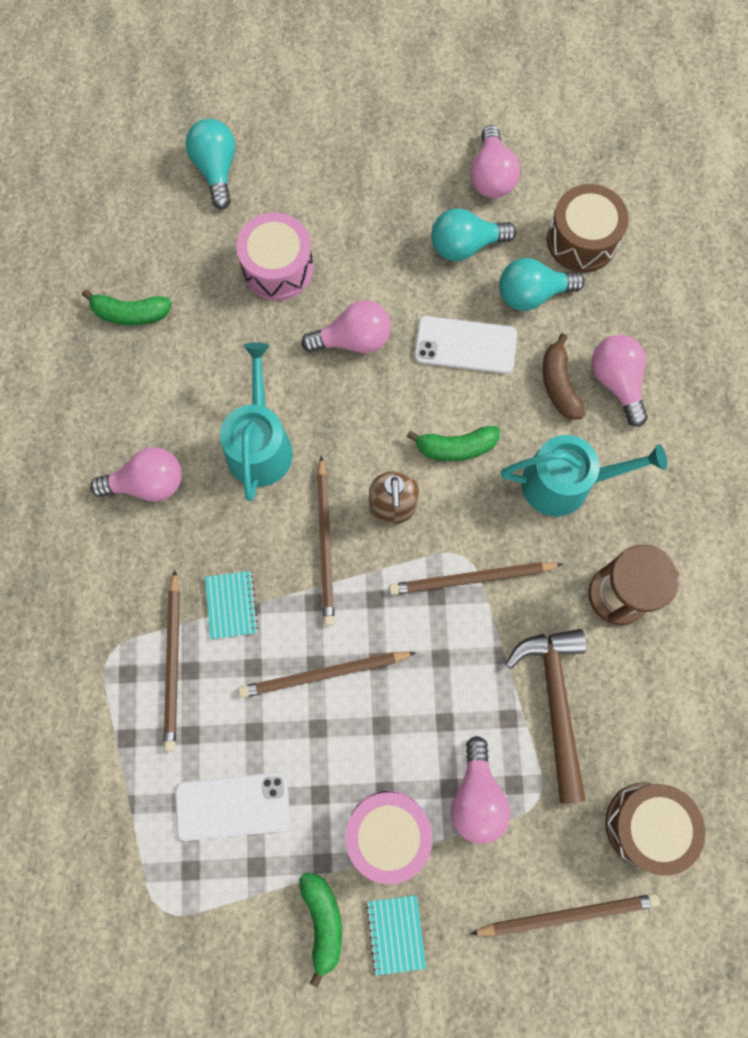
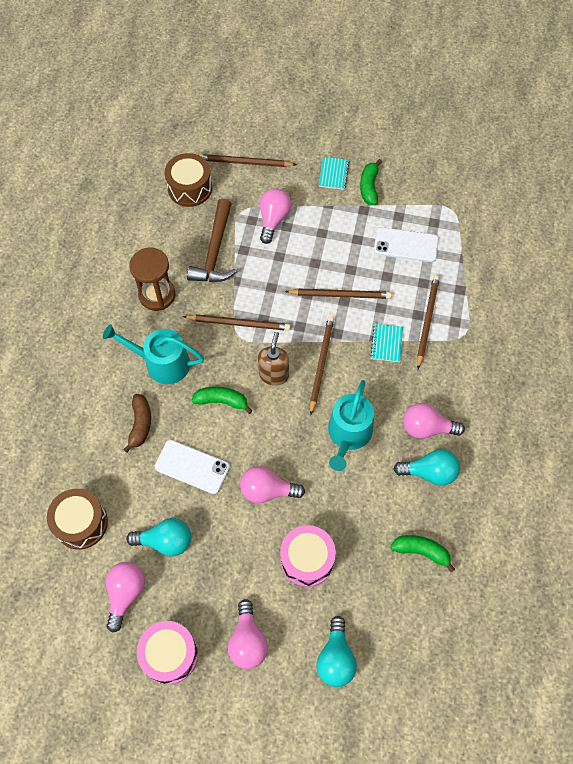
camera: 165 degrees left, 10 degrees down
(388, 833) = (325, 215): pink drum -> pink drum (170, 654)
(532, 294) = (133, 491): turquoise light bulb -> turquoise light bulb (430, 472)
(616, 382) = (102, 416): pink light bulb -> pink light bulb (247, 641)

